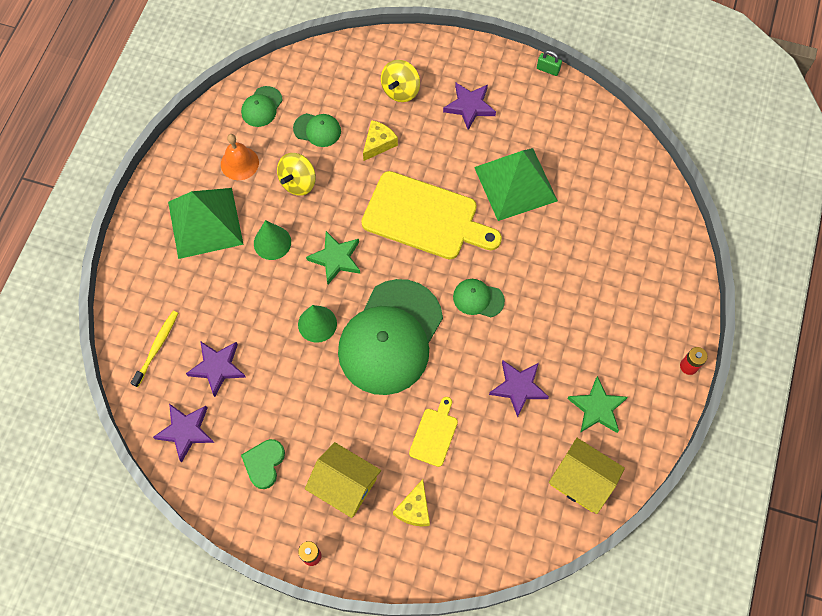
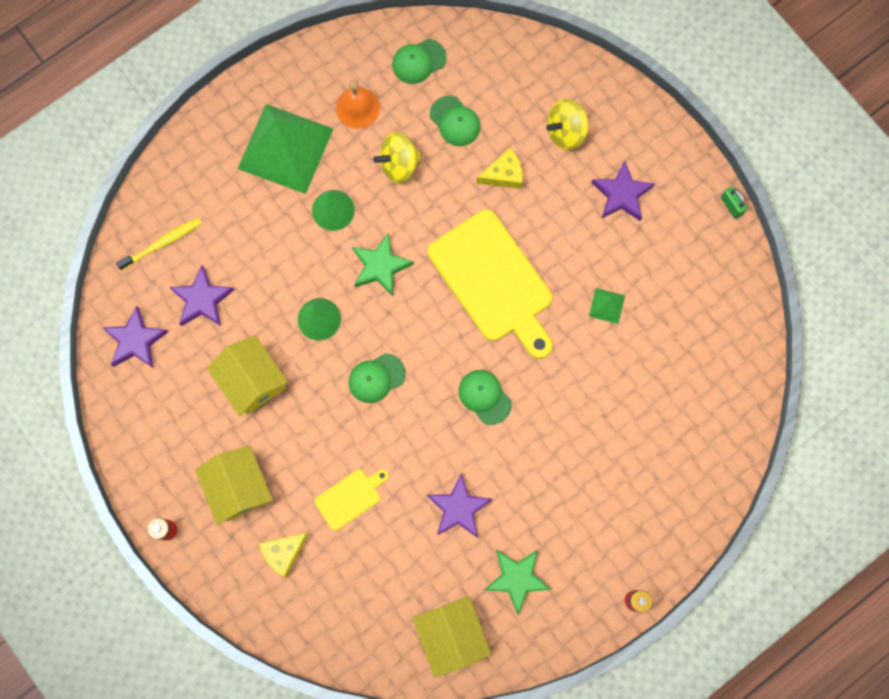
camera: 35 degrees right, 10 degrees up
(264, 463) = (183, 418): green heart -> none
(298, 400) = (252, 380): none -> yellow house
(390, 337) = (376, 378): green cap -> green cap, size x0.42
(515, 184) = (607, 306): green pyramid -> green pyramid, size x0.40

